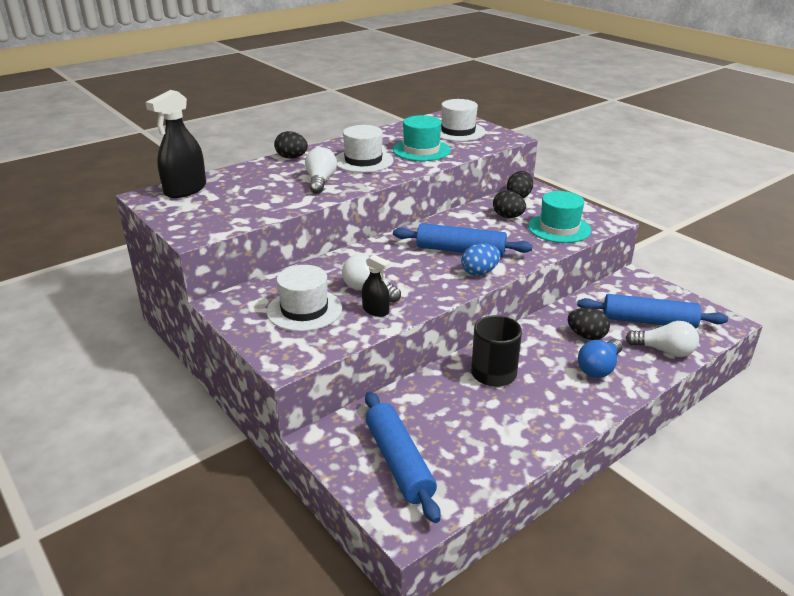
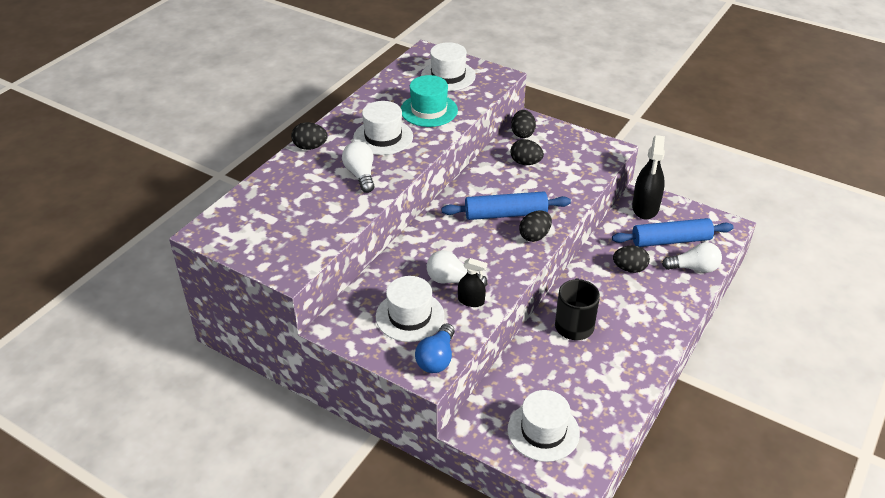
camera: 20 degrees left, 10 degrees up
(185, 190) = (236, 215): black spray bottle -> black spray bottle (645, 207)
(399, 462) = (543, 431): blue rolling pin -> white hat
(479, 272) = (534, 236): blue egg -> black egg
(559, 228) = (576, 167): turquoise hat -> none
(599, 368) = (652, 299): blue light bulb -> blue light bulb (436, 358)

